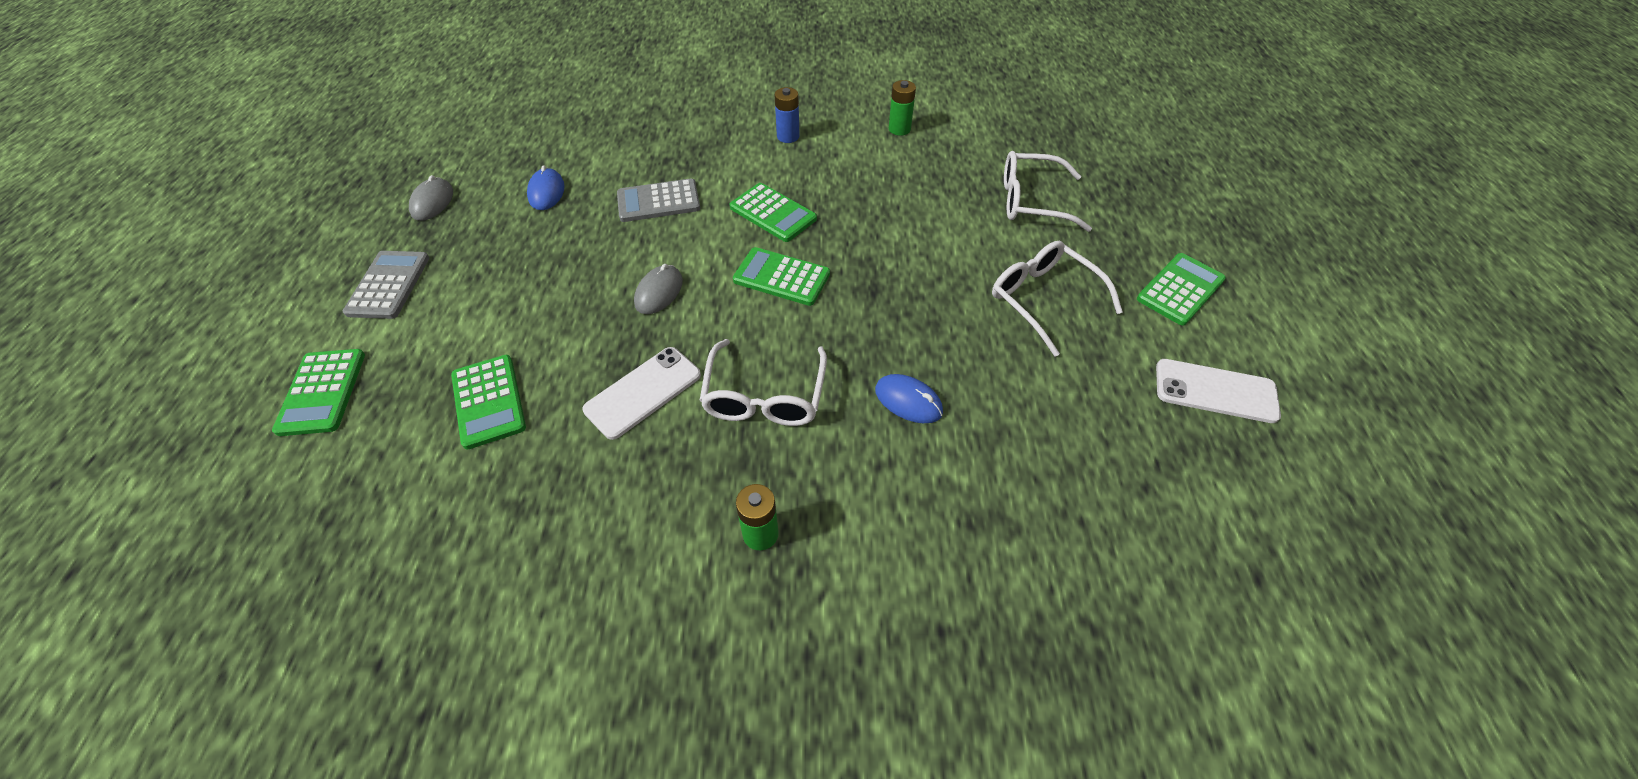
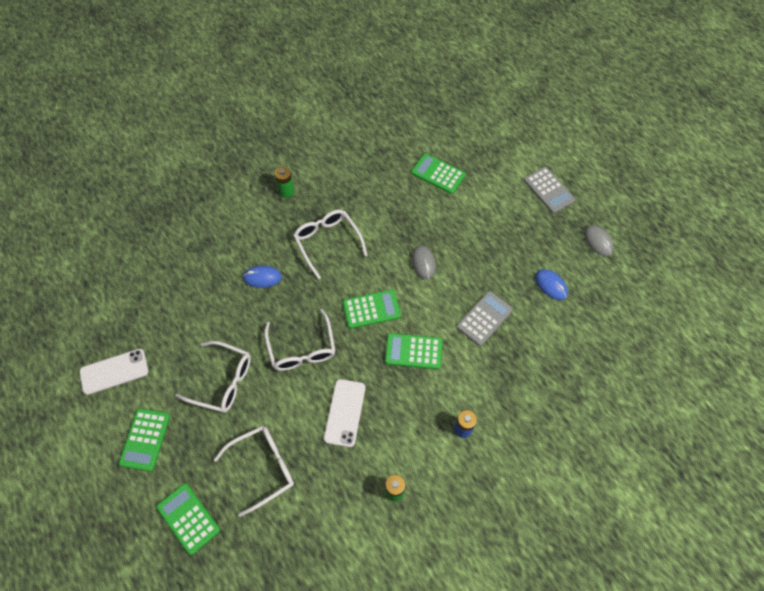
camera: 145 degrees right, 10 degrees up
(322, 392) = (505, 140): green calculator -> green calculator (188, 518)
(643, 392) = (380, 213): white phone -> white phone (344, 412)
(910, 282) = (302, 349): none -> white glasses

